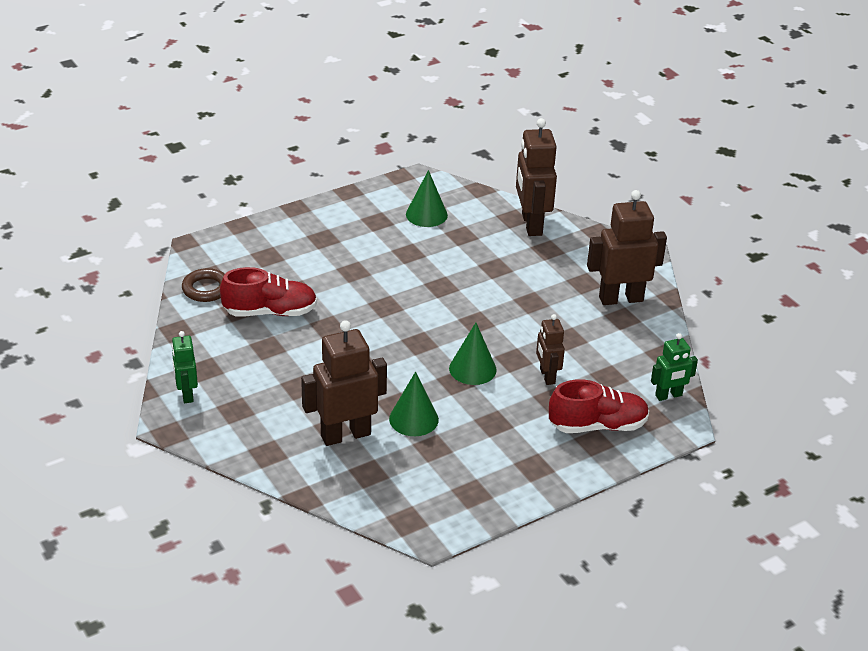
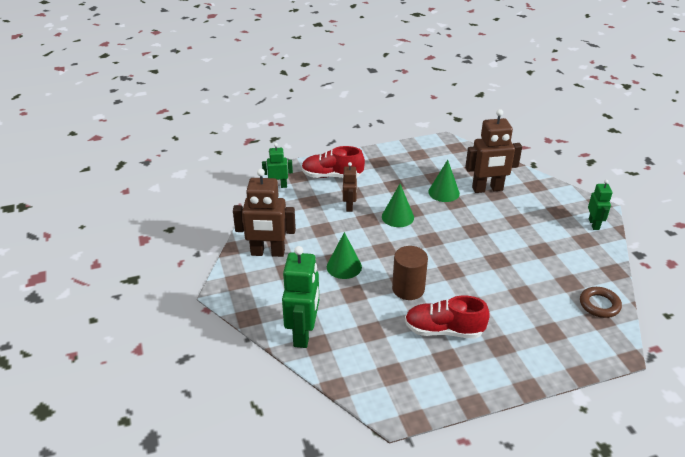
camera: 165 degrees left, 0 degrees up
(270, 312) = (542, 277): red shoe -> red shoe (444, 330)
(426, 214) = (398, 360): green cone -> green cone (344, 266)
(433, 279) = (408, 289): none -> brown cylinder
(531, 224) = (303, 334): brown robot -> green robot

